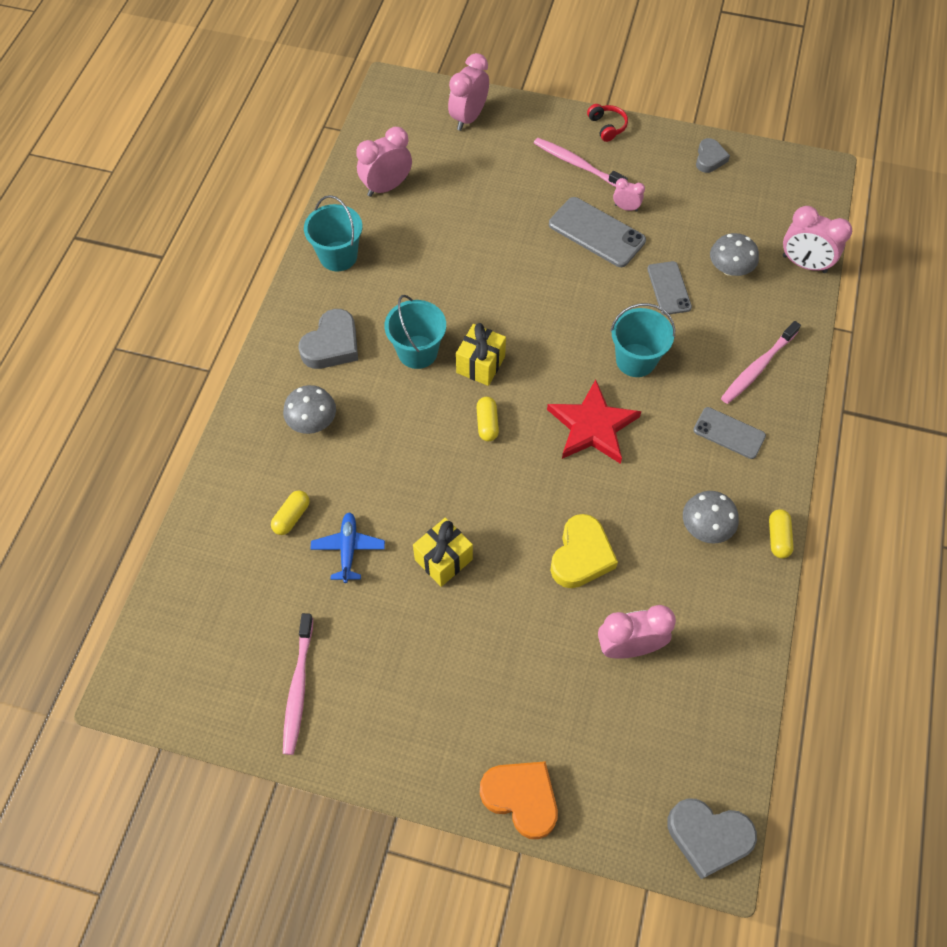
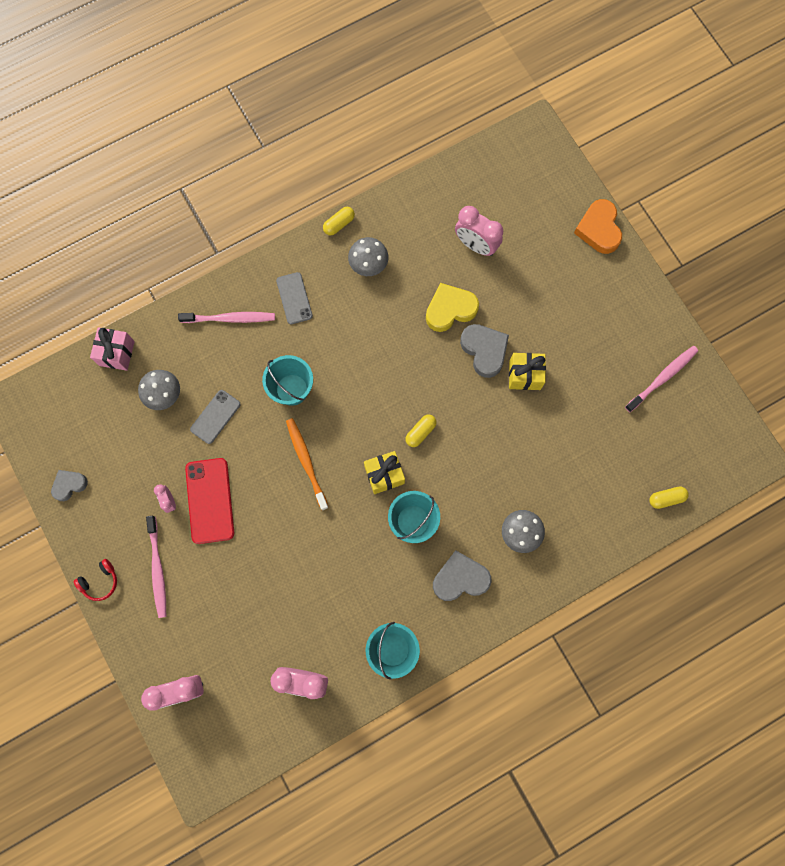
camera: 135 degrees left, 15 degrees up
(292, 517) = (586, 479): yellow capsule -> yellow capsule (666, 498)
(348, 549) = (571, 429): blue plane -> none
(557, 319) = (306, 461): none -> orange toothbrush
(592, 426) = (363, 373): red star -> none
(596, 232) = (210, 500): grey phone -> red phone
(607, 127) = (100, 581): red headphones -> red headphones turned 150 degrees counterclockwise
(708, 837) = (530, 140): grey heart -> grey heart (484, 351)
(804, 264) = (117, 353): pink clock -> pink gift

